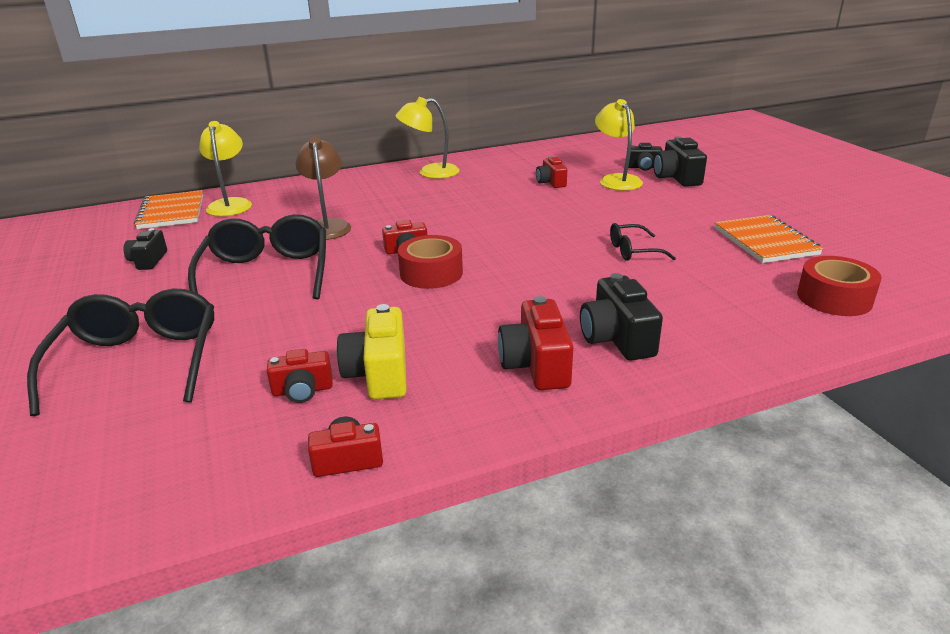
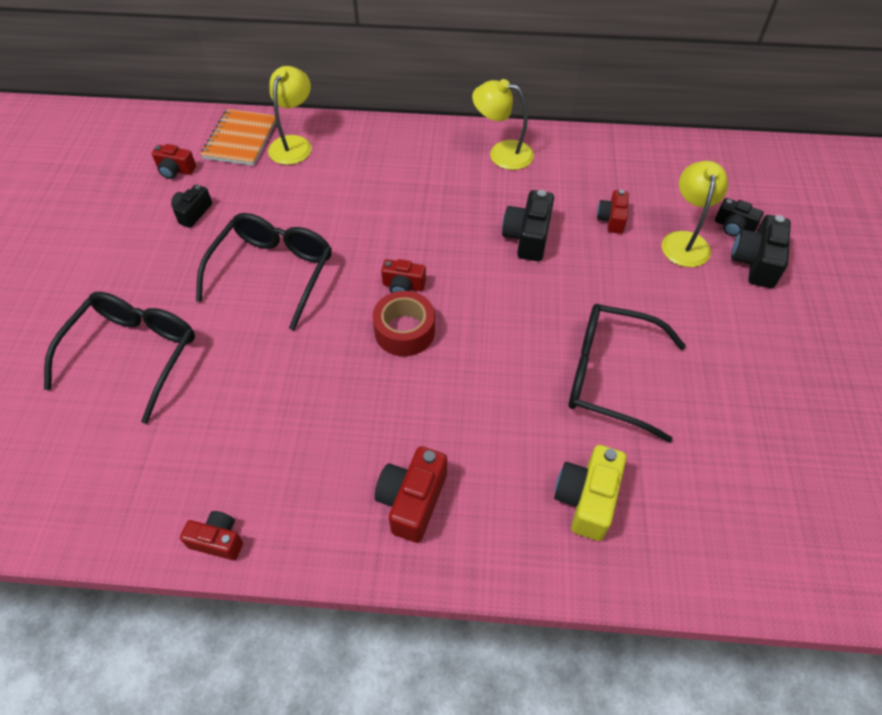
camera: 25 degrees right, 25 degrees up
(302, 390) = (226, 445): red camera -> red camera (175, 170)
(327, 226) = (357, 215): brown lamp -> none
(379, 373) = (289, 452): yellow camera -> yellow camera (587, 499)
(617, 338) = (501, 499): black camera -> black camera (527, 237)
(633, 251) = (610, 376): black glasses -> black glasses, size x1.96
(765, 241) = (758, 419): orange notebook -> none
(834, 298) = (750, 539): red tape -> none

